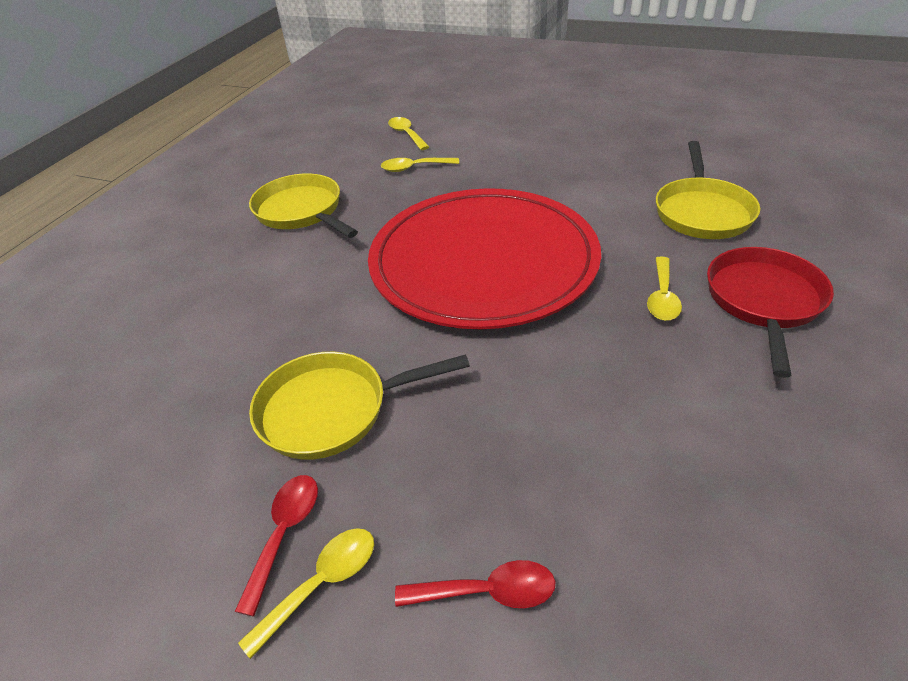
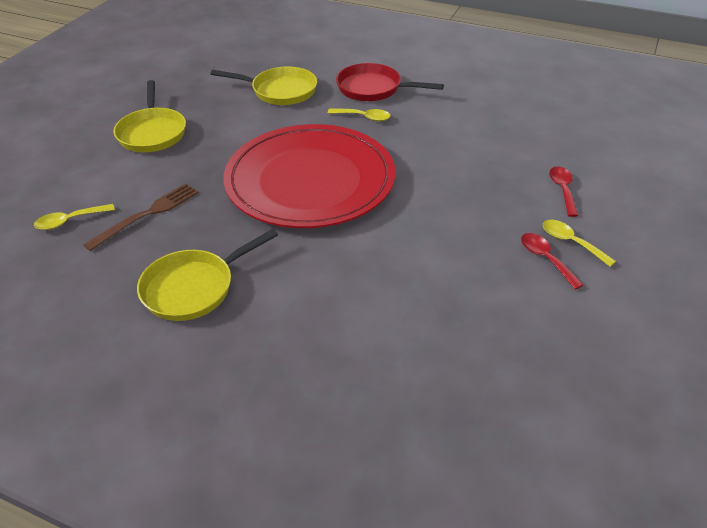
camera: 90 degrees left, 0 degrees up
(284, 534) = (546, 259): red spoon -> red spoon turned 45 degrees clockwise
(332, 410) = (454, 247): yellow pan -> yellow pan (152, 132)
(414, 168) = (147, 215): yellow spoon -> brown fork

